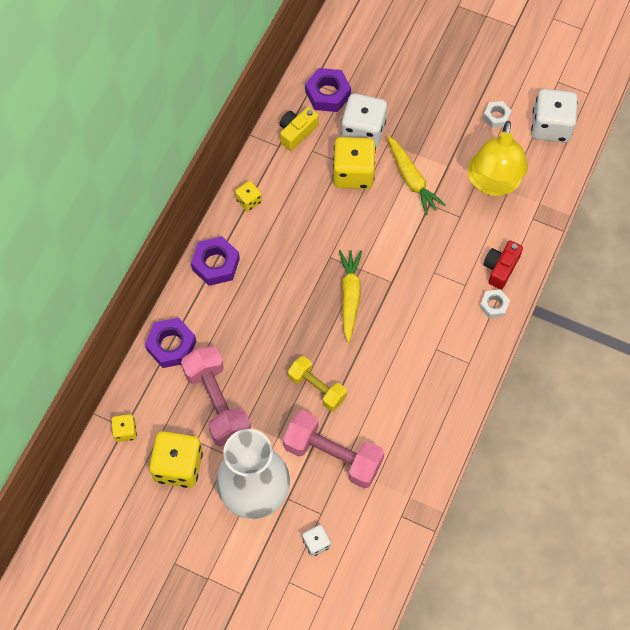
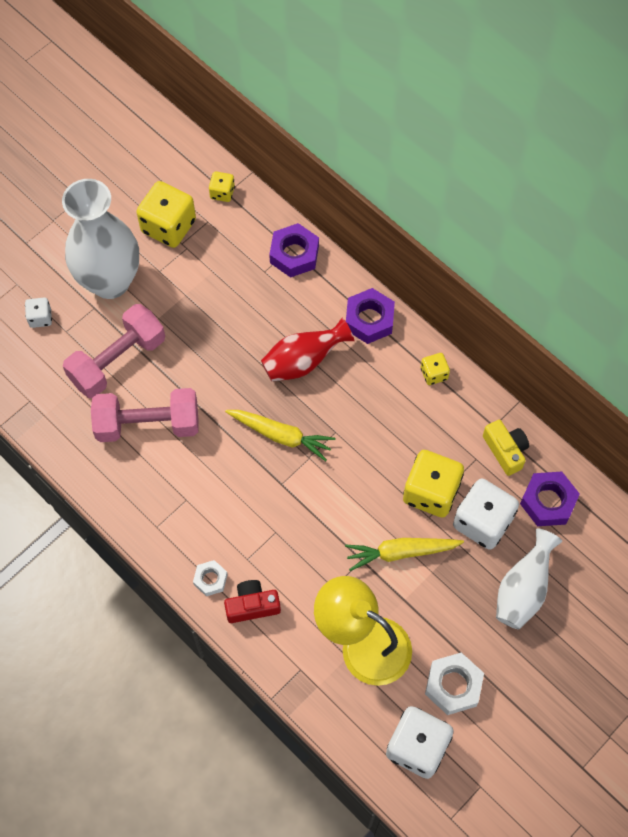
camera: 110 degrees right, 0 degrees up
(217, 402) = (217, 277): pink dumbbell -> pink dumbbell (148, 424)
(275, 302) = (303, 361): none -> red vase
(317, 388) = (193, 370): yellow dumbbell -> none
(404, 92) = (523, 589): none -> white vase
(496, 117) = (453, 685): white nut -> white nut, size x1.67
(500, 268) = (252, 605): red camera -> red camera turned 60 degrees counterclockwise

